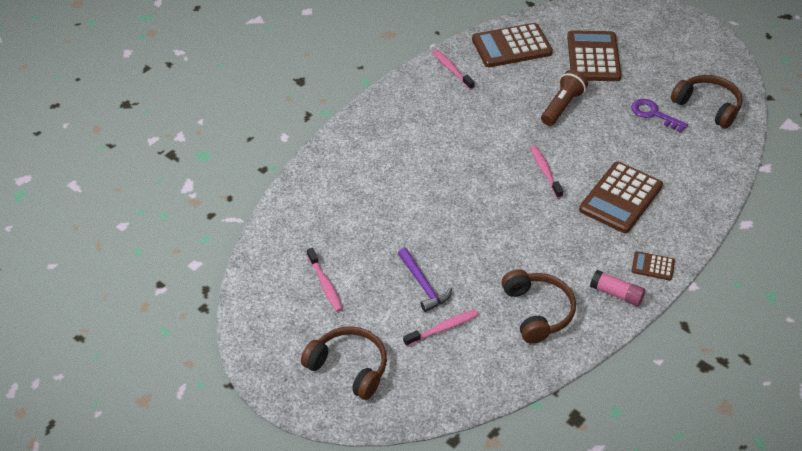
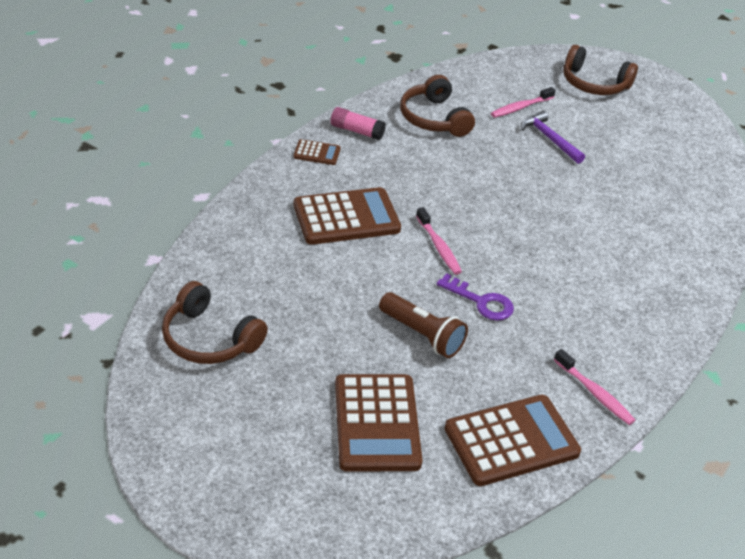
camera: 170 degrees right, 5 degrees down
(325, 284) = (644, 139): pink toothbrush -> none
(562, 106) = (422, 335): brown flashlight -> brown flashlight turned 75 degrees counterclockwise
(620, 198) = (346, 217): brown calculator -> brown calculator turned 45 degrees clockwise
(654, 114) = (291, 325): purple key -> purple key (481, 302)

